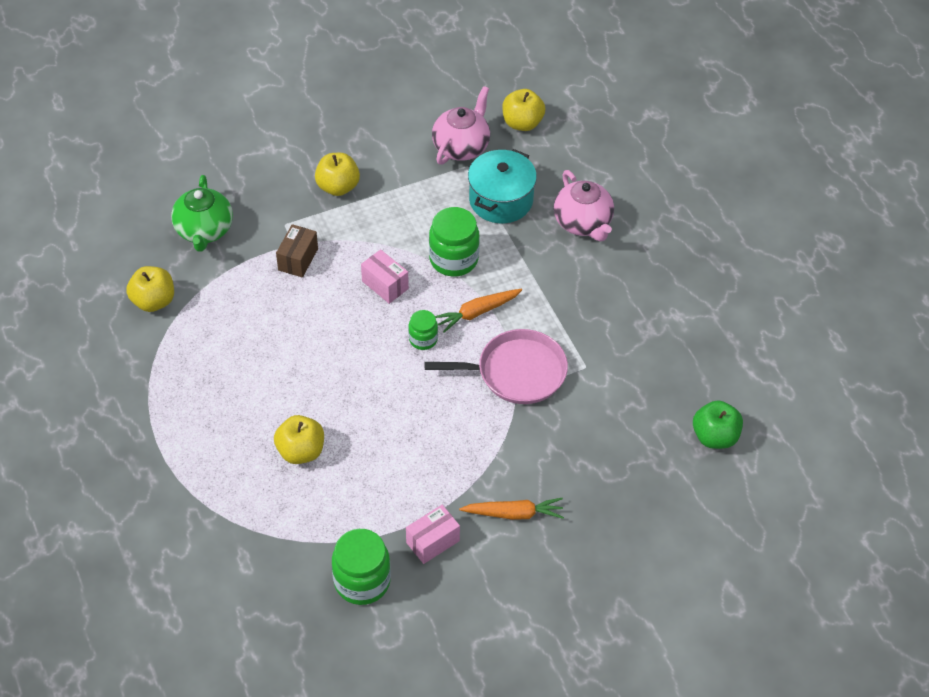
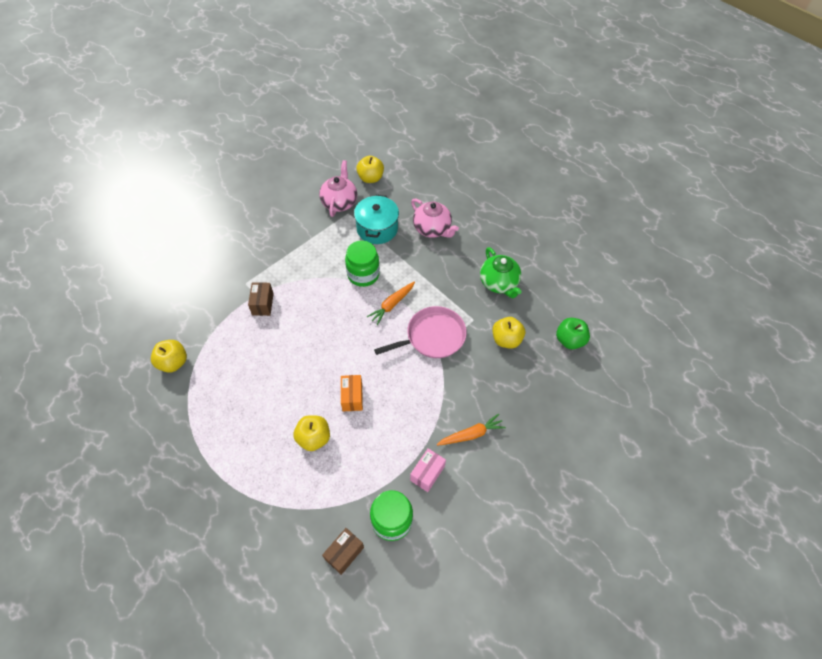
camera: 20 degrees left, 5 degrees up
(204, 231) = (192, 303): green teapot -> green teapot (499, 283)
(286, 598) = (344, 553): none -> brown box
(338, 187) = (271, 249): yellow apple -> yellow apple (506, 339)
(372, 417) = (352, 397): none -> orange box
(385, 285) = (326, 304): pink box -> none
(423, 339) = (365, 333): green jar -> none

